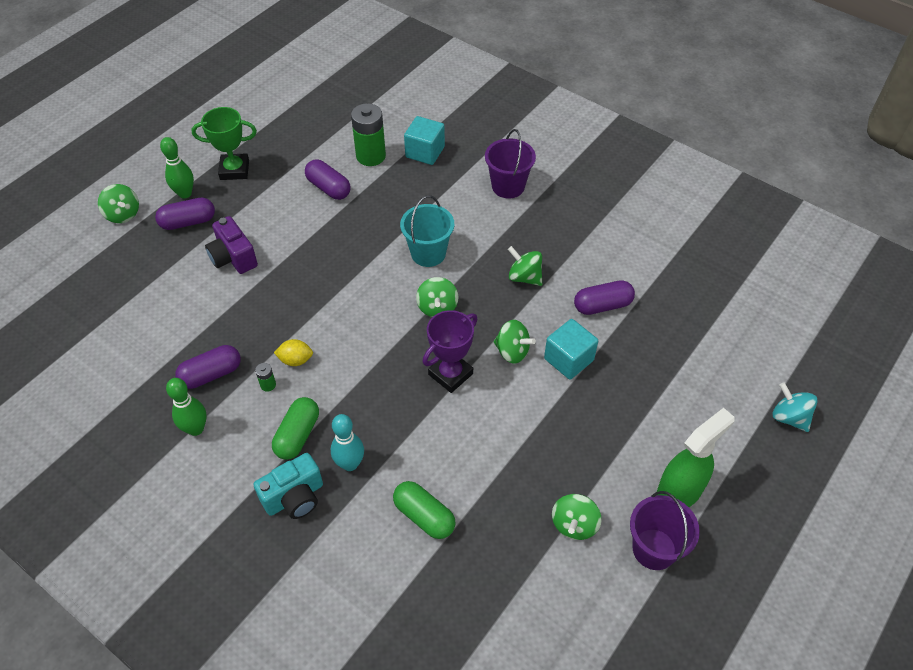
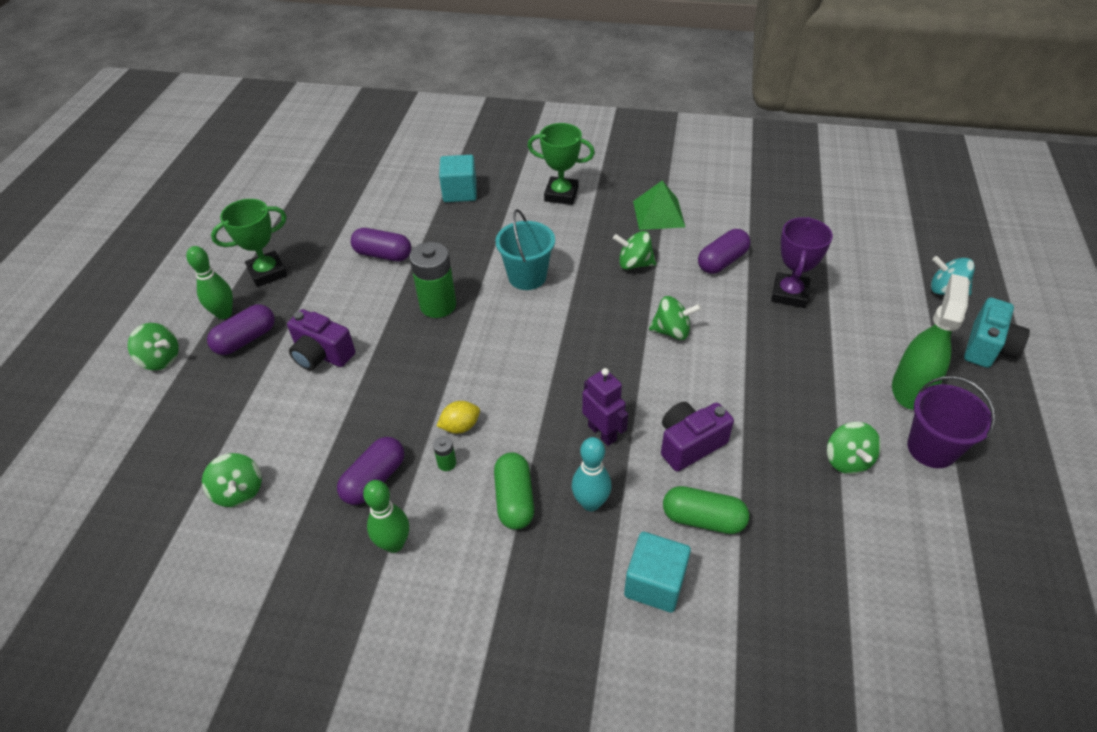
camera: 25 degrees left, 5 degrees down
(294, 497) = (555, 564): turquoise camera -> turquoise camera (987, 347)
(371, 156) = (407, 213): green battery -> green battery (438, 305)
(396, 413) = (602, 433): none -> purple robot
(437, 307) = (571, 321): green spinning top -> green spinning top (239, 492)
(450, 374) = (629, 375): purple trophy -> purple trophy (789, 294)
(457, 453) = (690, 444): none -> purple camera
(508, 186) = (561, 194): purple bucket -> green trophy
(568, 359) = (728, 317): turquoise cube -> turquoise cube (655, 583)
(580, 237) = (658, 213): none -> green pyramid

